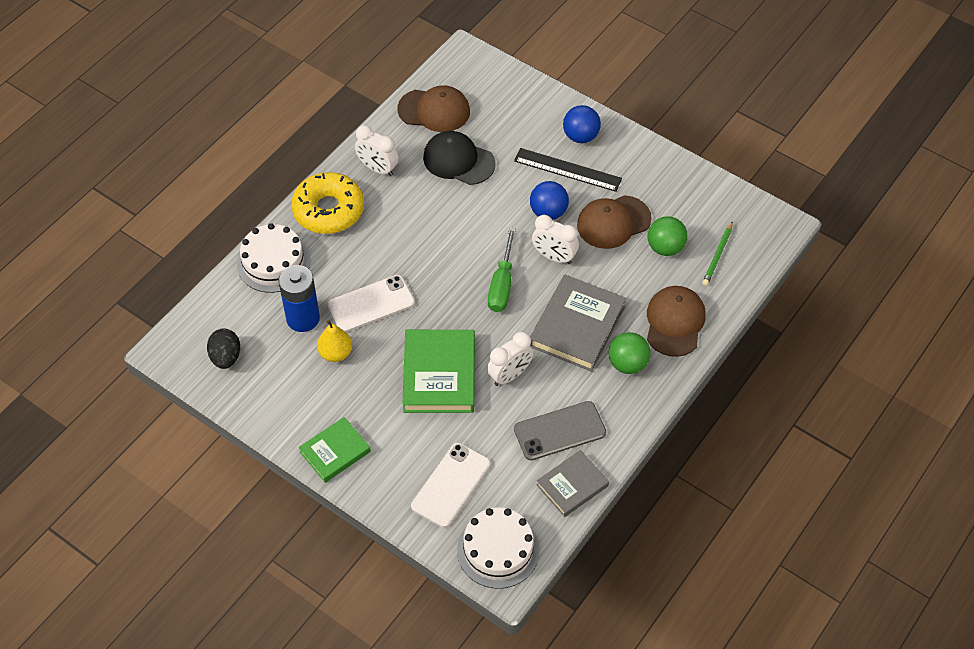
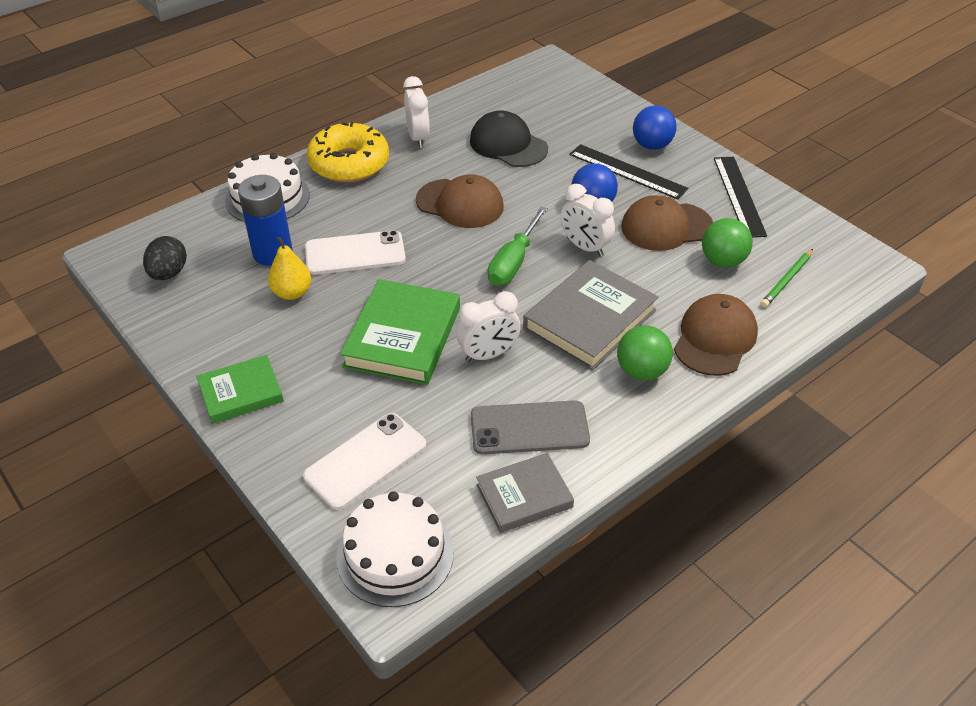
camera: 15 degrees right, 10 degrees down
(378, 169) = (418, 138): white clock -> white clock turned 150 degrees counterclockwise
(434, 110) = (499, 101): brown cap -> brown cap (460, 204)
(664, 177) = (739, 196): none -> black ruler

